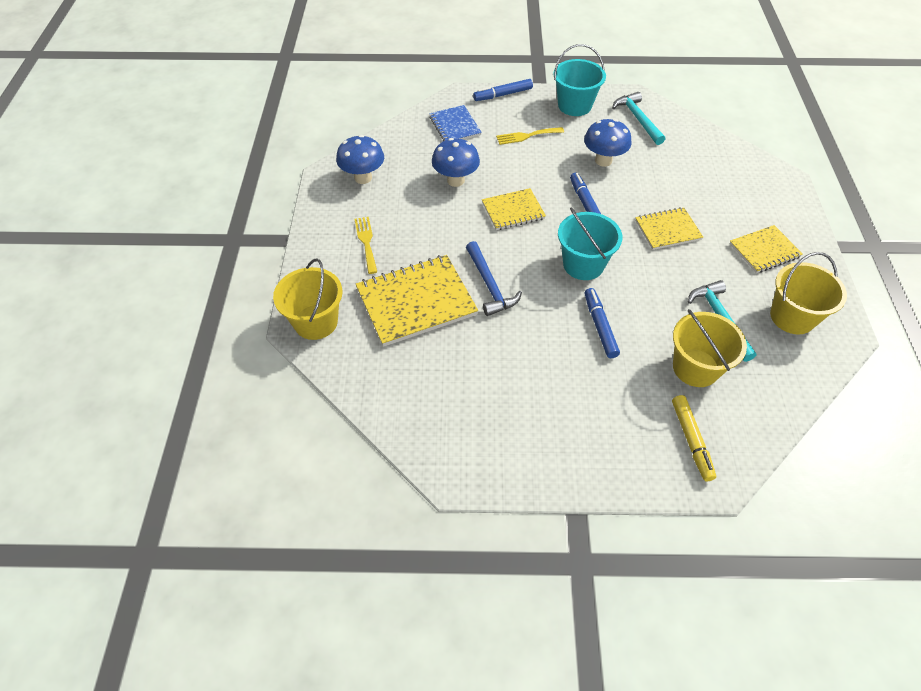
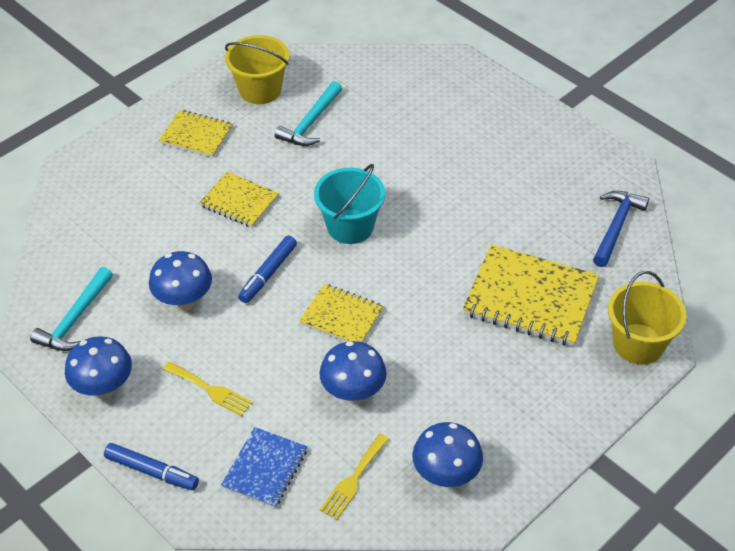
camera: 135 degrees left, 5 degrees down
(366, 242) = (519, 390): yellow fork -> yellow fork (353, 479)
(490, 285) = (450, 266): blue hammer -> blue hammer (616, 227)
(574, 105) = (104, 388): turquoise bucket -> blue mushroom
(600, 326) = (404, 177): blue marker -> none
(691, 440) = (442, 83): yellow marker -> none
(695, 368) = (377, 111): yellow bucket -> none

